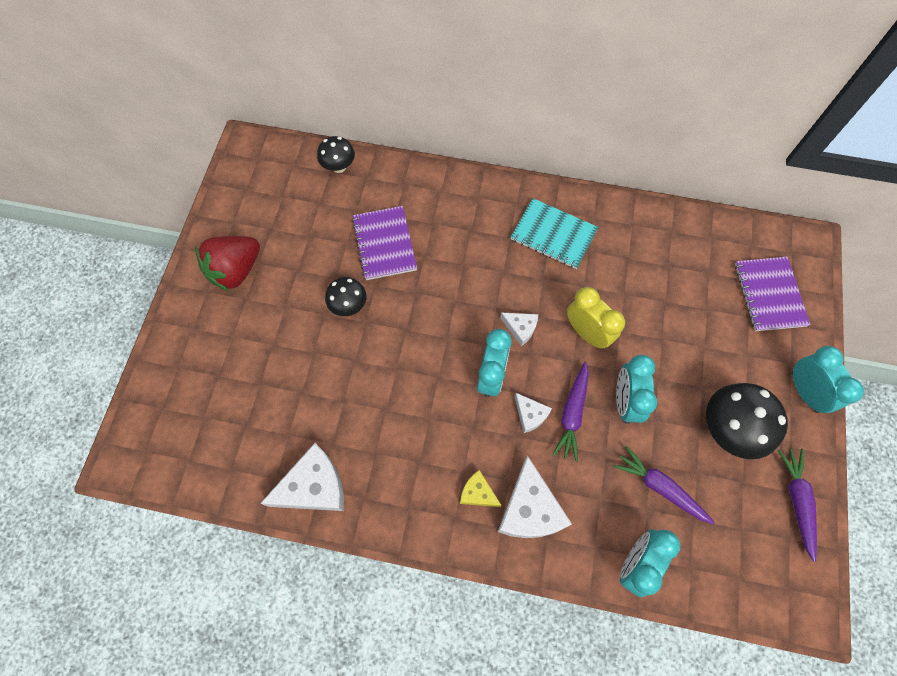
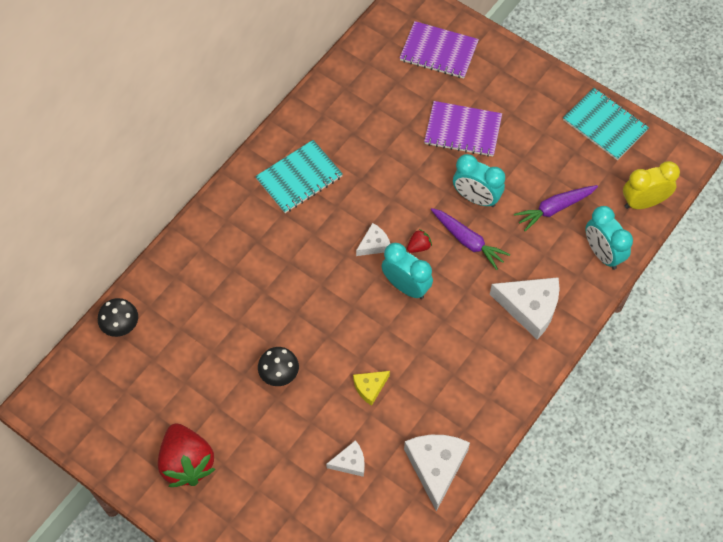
camera: 65 degrees left, 5 degrees down
(384, 244) = (231, 319): purple notebook -> purple notebook (463, 130)
(478, 493) = (500, 340): yellow cheese -> yellow cheese (370, 387)
(530, 415) = (454, 272): white cheese -> white cheese (350, 462)
(540, 369) = (419, 246): none -> red strawberry
(587, 333) = (404, 196): yellow clock -> yellow clock (643, 202)
(728, 429) = (532, 140): black mushroom -> none
(796, 501) = (604, 125): purple carrot -> turquoise notebook
(804, 392) = (528, 73): turquoise clock -> none

